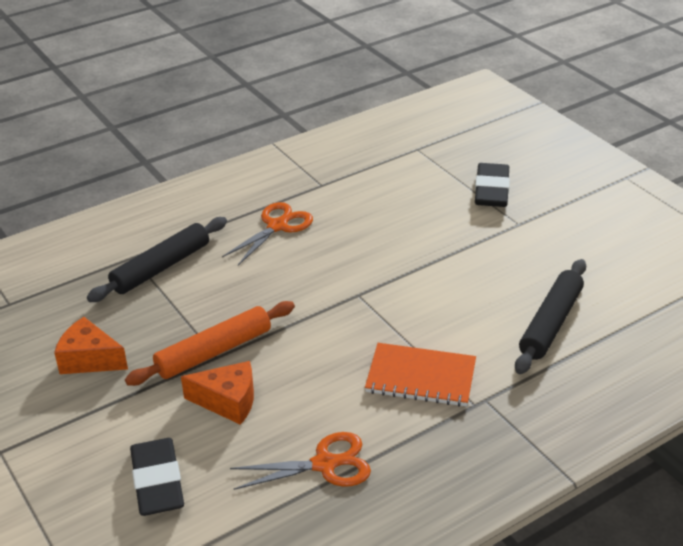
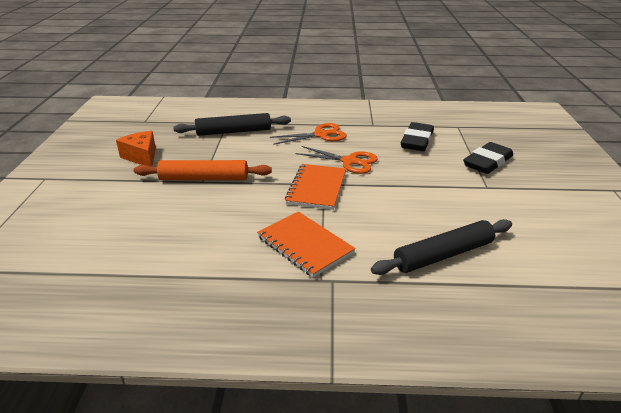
camera: 35 degrees right, 5 degrees down
(157, 482) = (84, 227): black eraser -> black eraser (417, 141)
(228, 401) = (176, 205): orange cheese -> none
(324, 464) = (178, 265): orange scissors -> orange scissors (349, 161)
(357, 304) = (317, 188): none -> orange notebook

